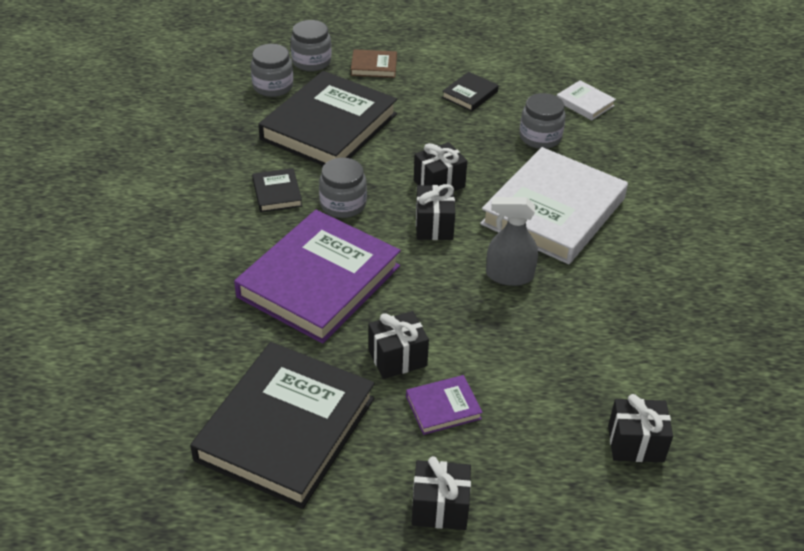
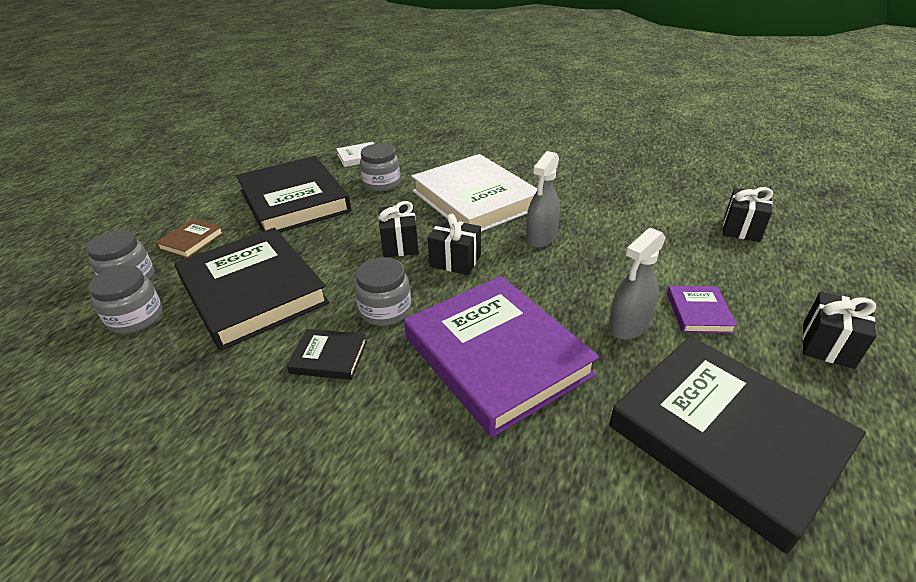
camera: 65 degrees left, 5 degrees down
(397, 358) = (628, 326): black gift -> grey spray bottle
(470, 94) = (294, 201): black book -> black book, size x2.35

